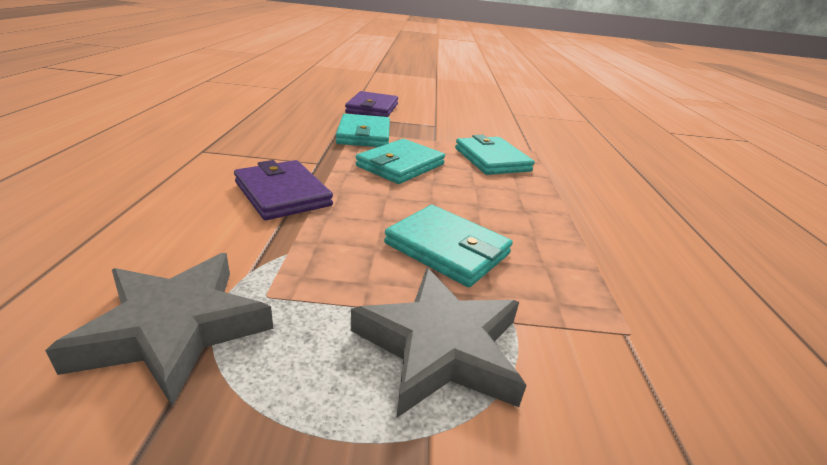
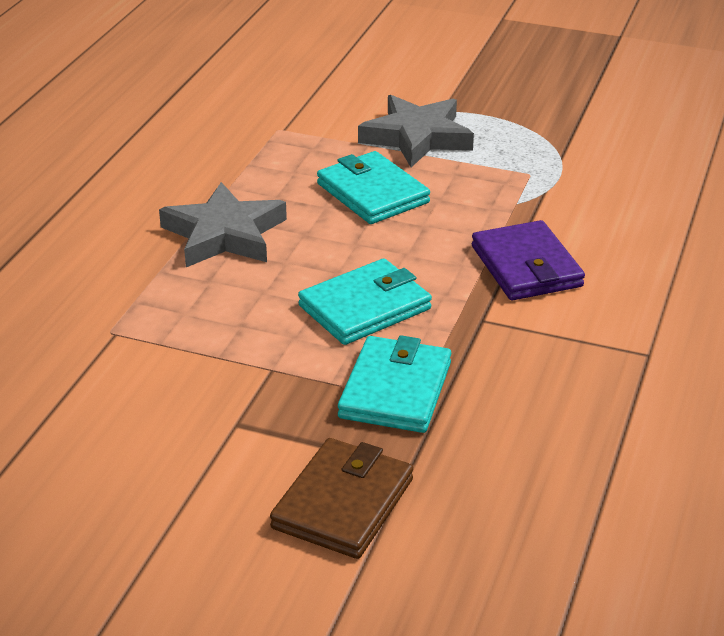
camera: 160 degrees left, 5 degrees up
(175, 329) = (584, 162): grey star -> grey star (224, 234)
(372, 108) = (343, 503): purple wallet -> brown wallet
(492, 159) = (211, 313): turquoise wallet -> none

